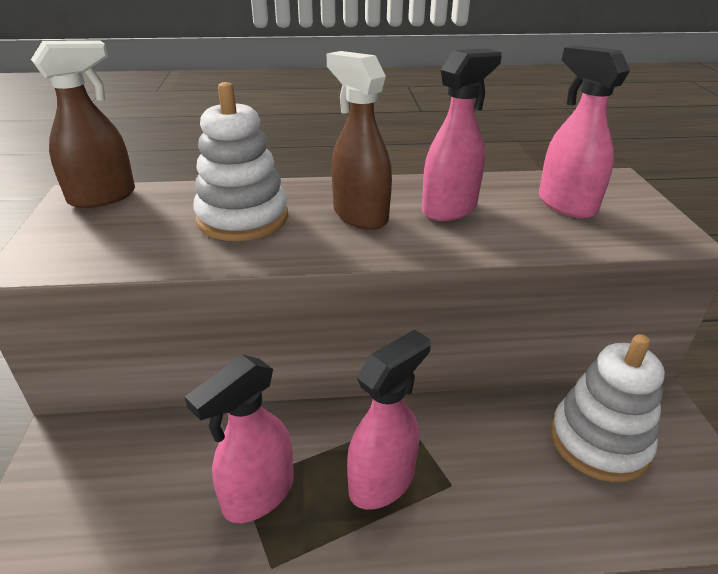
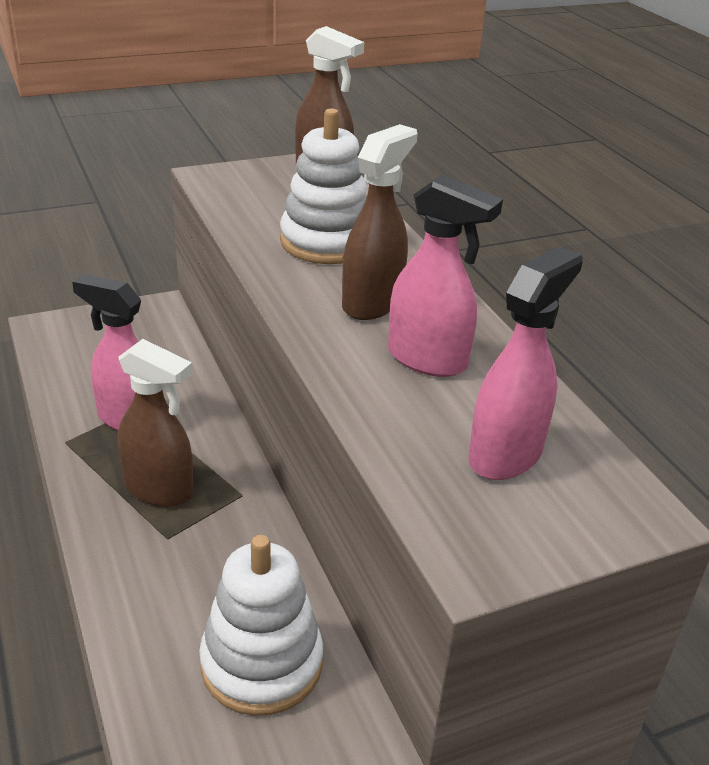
camera: 70 degrees right, 0 degrees up
(382, 481) = (159, 489): pink spray bottle -> brown spray bottle

